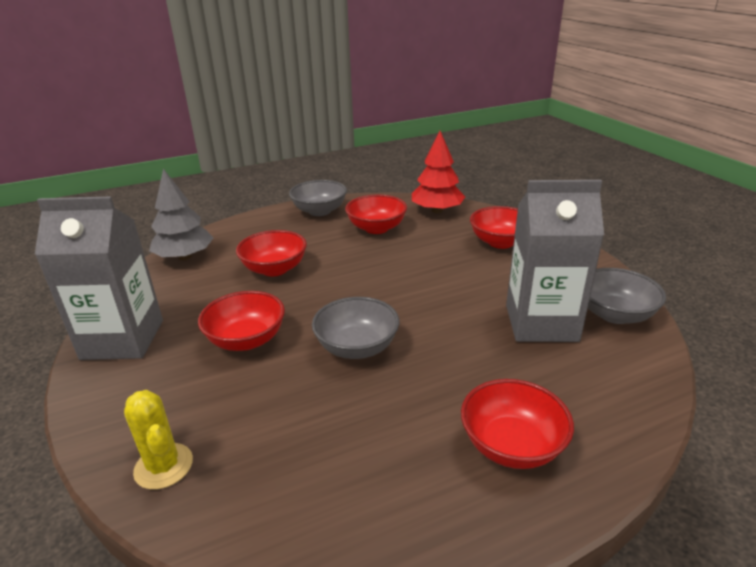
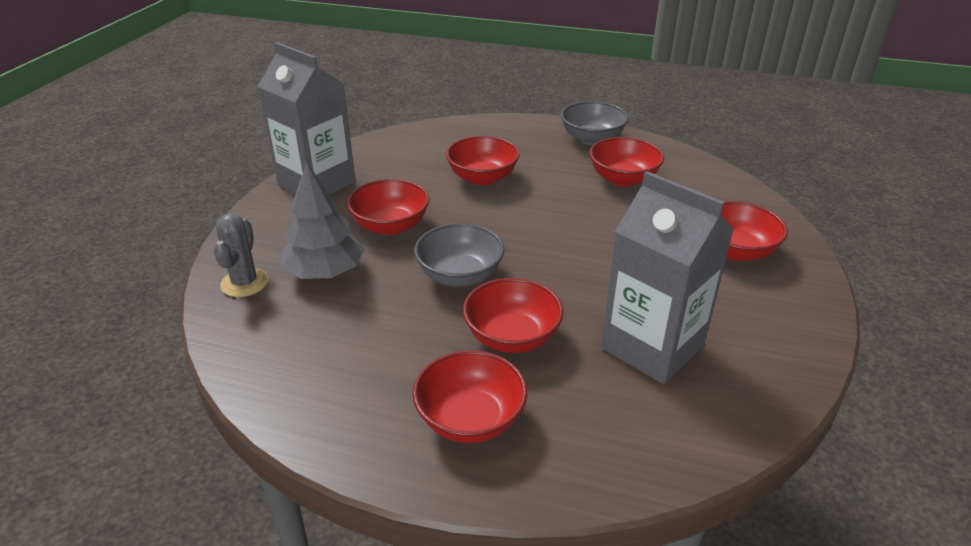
camera: 40 degrees right, 5 degrees up
(163, 466) = (245, 283): yellow cactus -> grey cactus
(184, 257) = (429, 136): grey tree -> grey tree (325, 272)
(437, 210) = (714, 187): red tree -> none
(455, 369) = (512, 337): none -> red bowl
(614, 314) = (748, 384): grey bowl -> none

